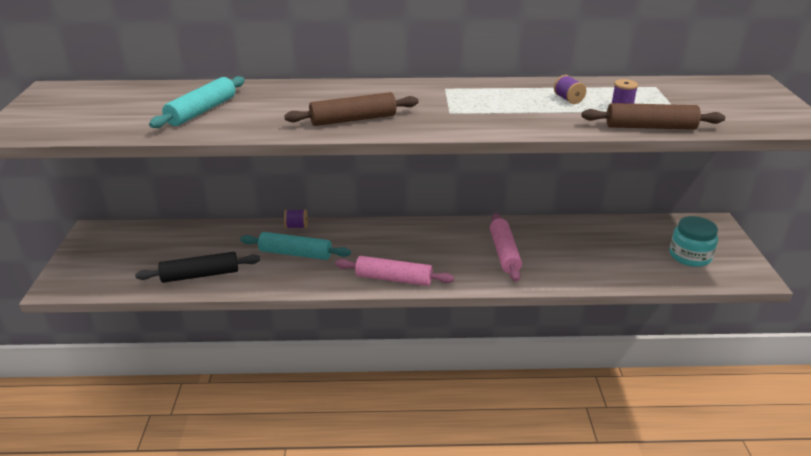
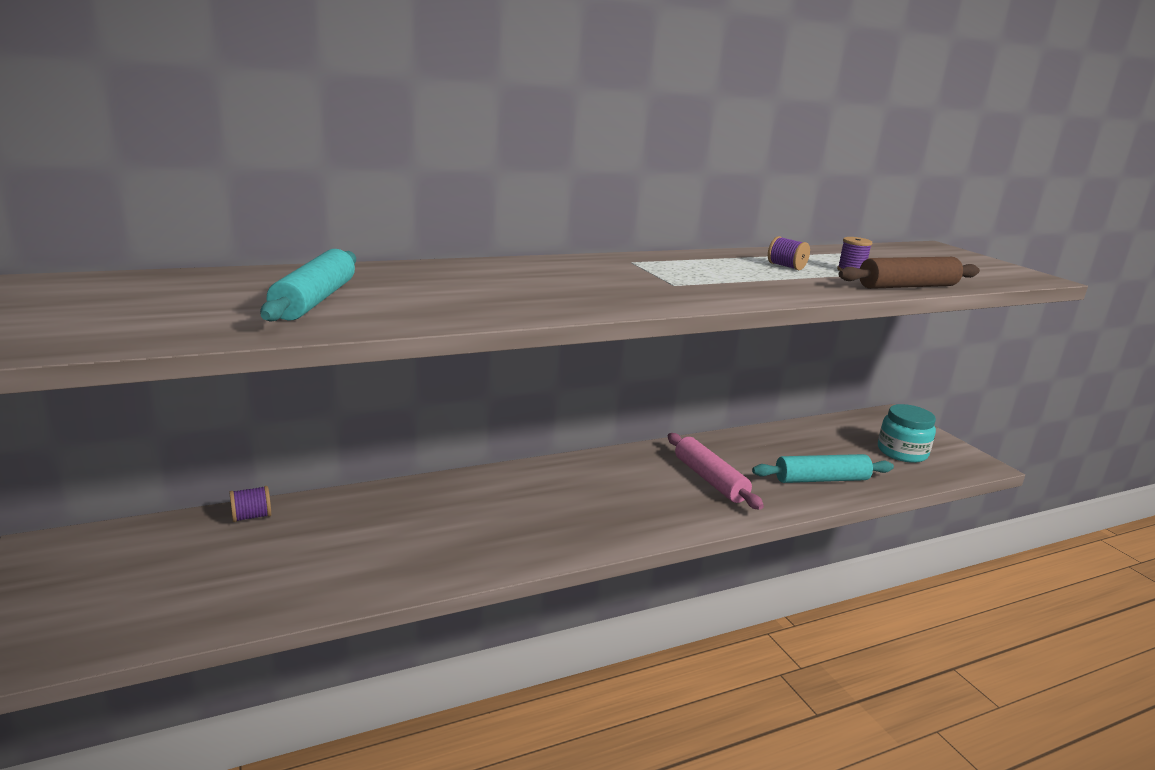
camera: 25 degrees left, 10 degrees down
(200, 275) = (298, 584): black rolling pin -> none
(295, 254) = (434, 526): turquoise rolling pin -> turquoise rolling pin (821, 479)
(296, 226) = (408, 488): purple spool -> purple spool (251, 516)
(353, 119) = (561, 298): brown rolling pin -> none
(394, 279) = (601, 535): pink rolling pin -> none

